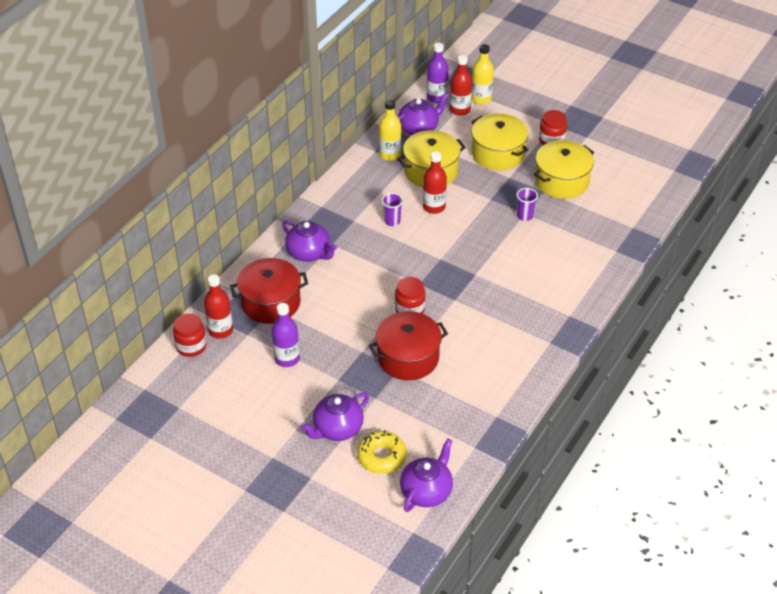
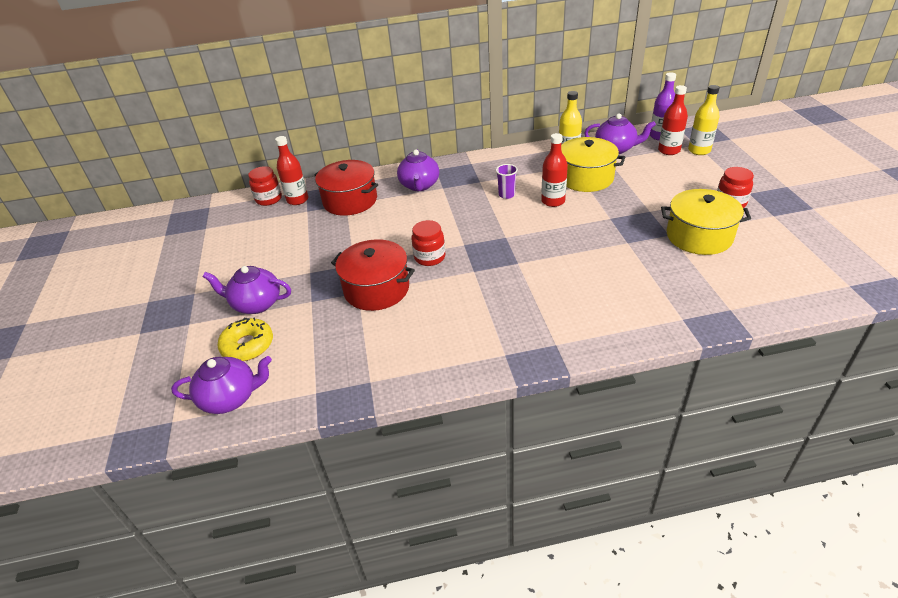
camera: 50 degrees right, 5 degrees down
(287, 359) = (303, 239): purple bottle -> none
(498, 153) = (662, 191): yellow pot -> none
(525, 216) = (624, 244): purple cup -> none

